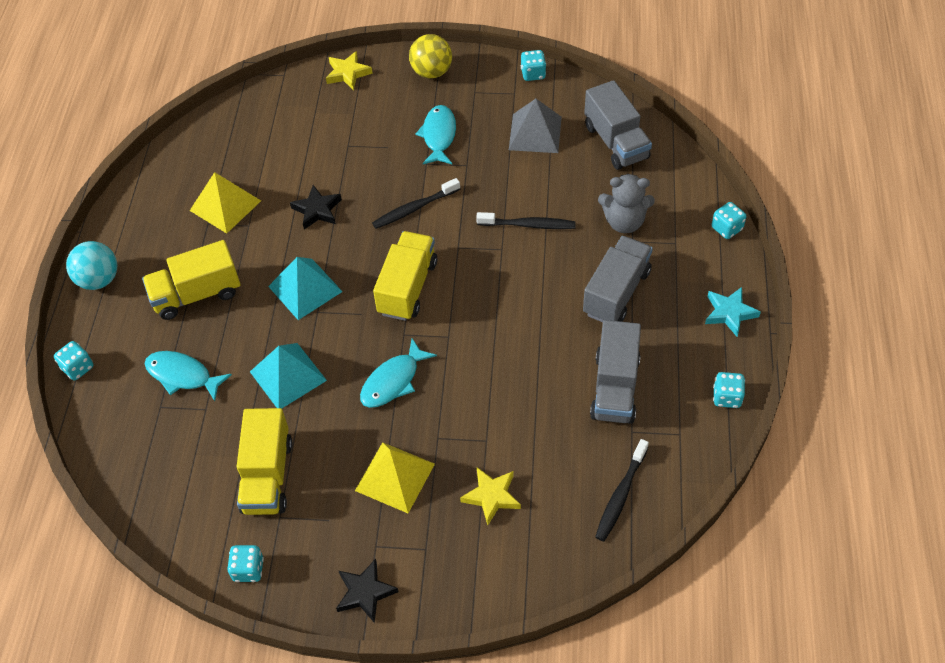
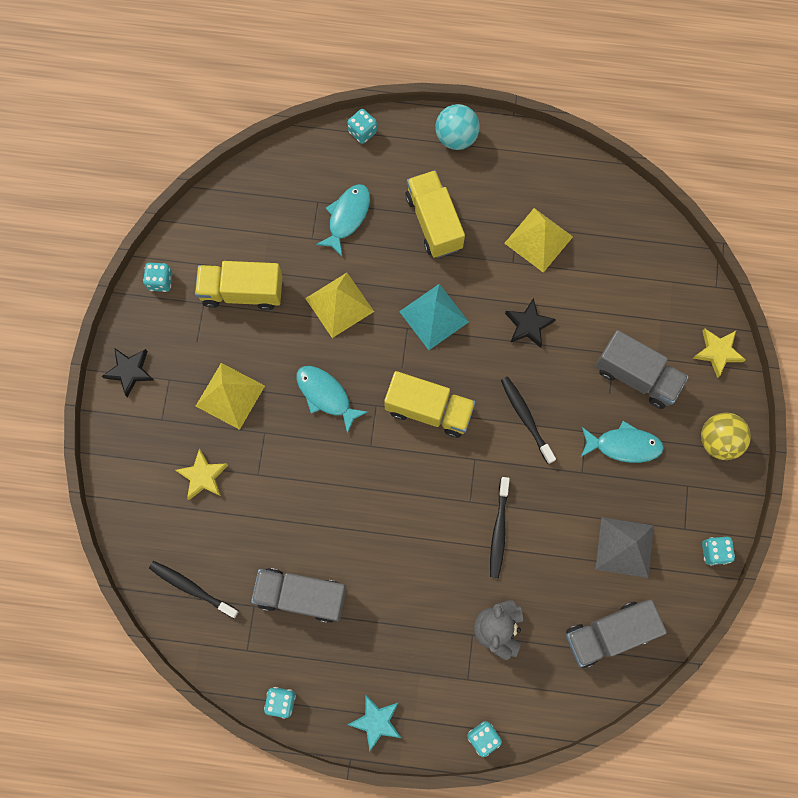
camera: 90 degrees right, 20 degrees up
(288, 375) = (339, 305): turquoise pyramid -> yellow pyramid
(616, 292) = (409, 610): grey truck -> grey truck (636, 376)

